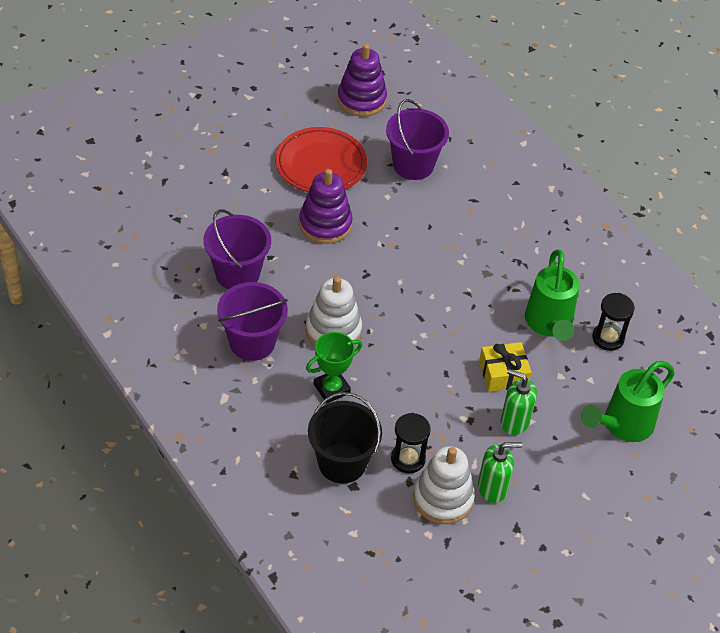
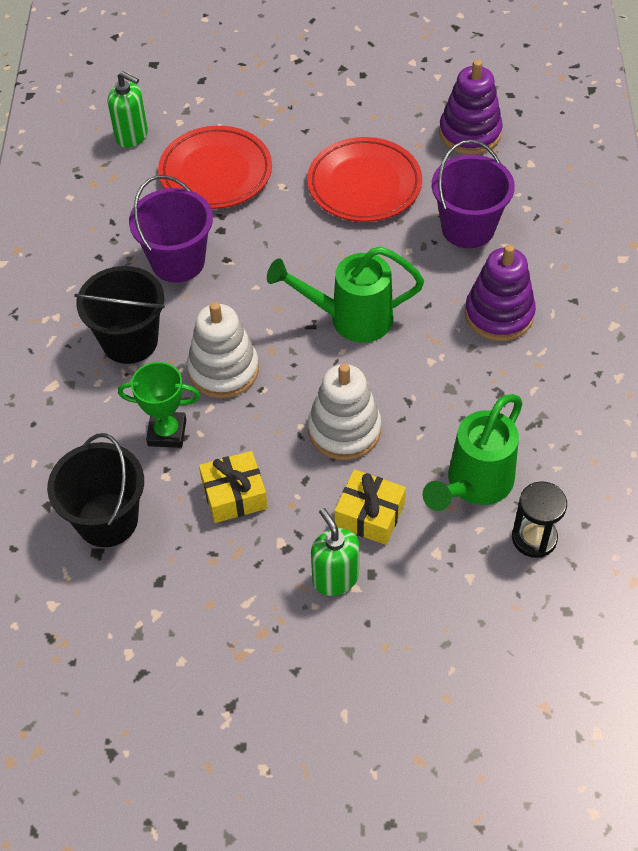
camera: 40 degrees right, 5 degrees up
(209, 200) = (215, 172): none -> red plate
(252, 342) = (130, 341): purple bucket -> black bucket
(325, 224) = (314, 251): purple stacking toy -> purple stacking toy (499, 314)
(408, 459) = (179, 555): black hourglass -> none
(410, 405) = (234, 495): none -> yellow gift
(443, 498) = (179, 622): white stacking toy -> white stacking toy (344, 430)
(492, 488) = (243, 642): green soap dispenser -> green soap dispenser (132, 136)
(622, 426) = (461, 654): green watering can -> green watering can (349, 319)

